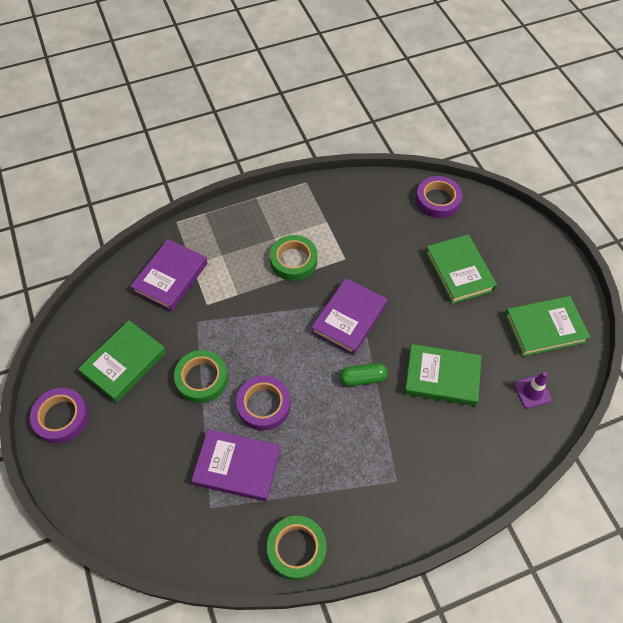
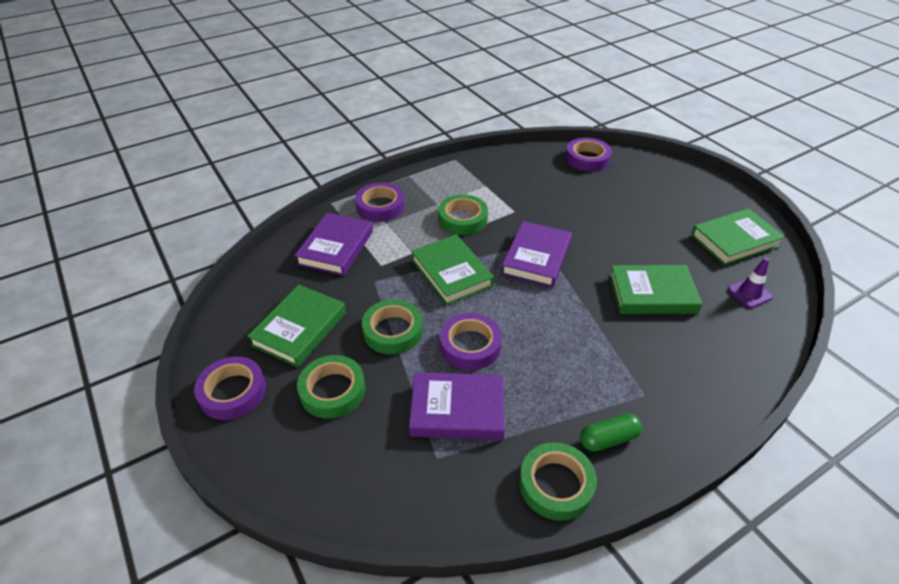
camera: 10 degrees left, 15 degrees down
(141, 430) = (332, 390): none -> green tape
(220, 233) = (380, 206): none -> purple tape
(362, 378) = (570, 306): green capsule -> green capsule (608, 439)
(459, 271) = (631, 208): green book -> green book (451, 273)

